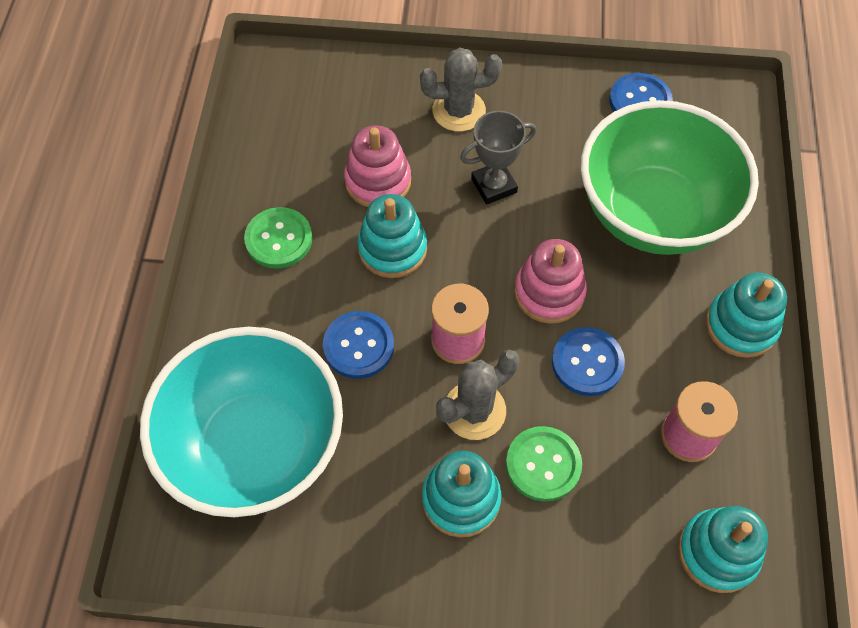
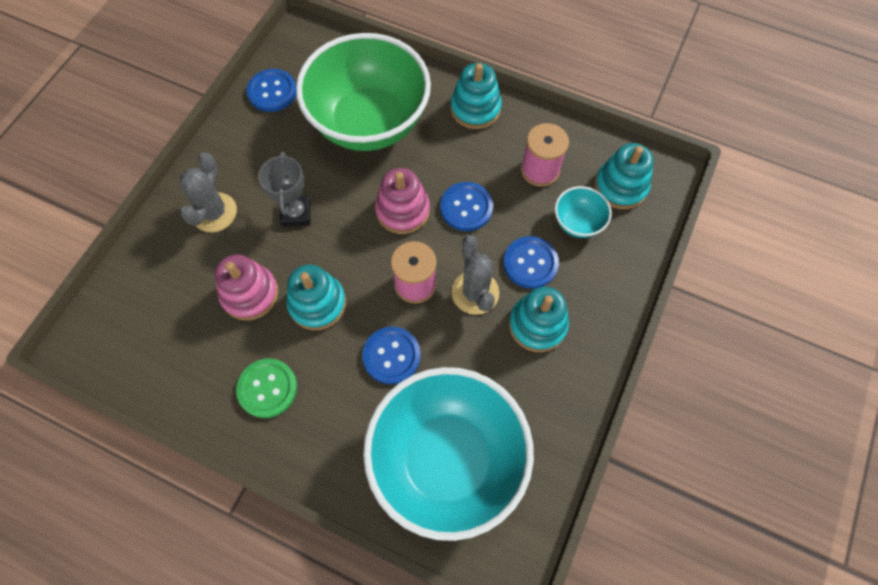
camera: 70 degrees left, 5 degrees up
(543, 464) = (530, 263): green button -> blue button
(631, 508) = (578, 222): none -> turquoise bowl

